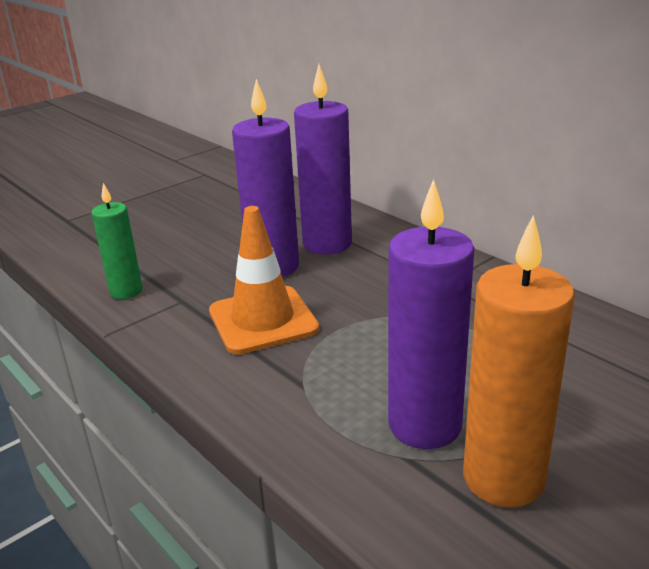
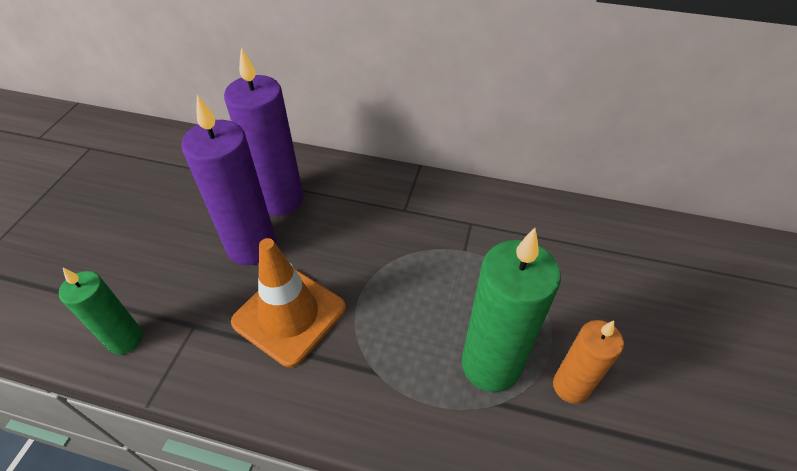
camera: 35 degrees left, 20 degrees up
(425, 425) = (490, 365): purple candle -> green candle
(503, 478) = (570, 386): orange candle -> orange candle, size x0.60

